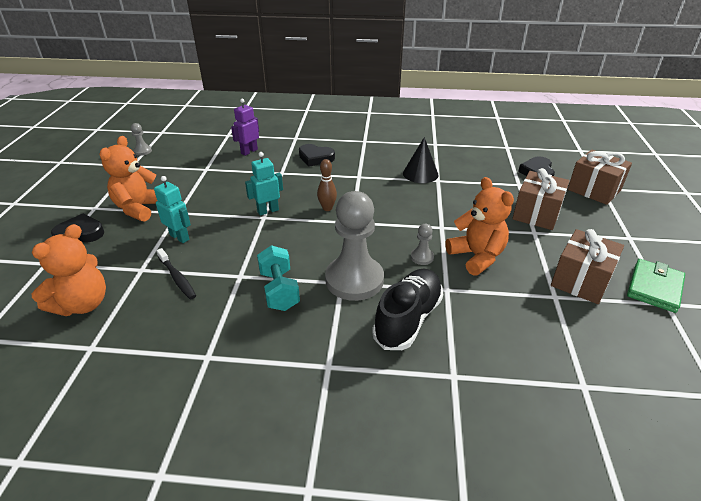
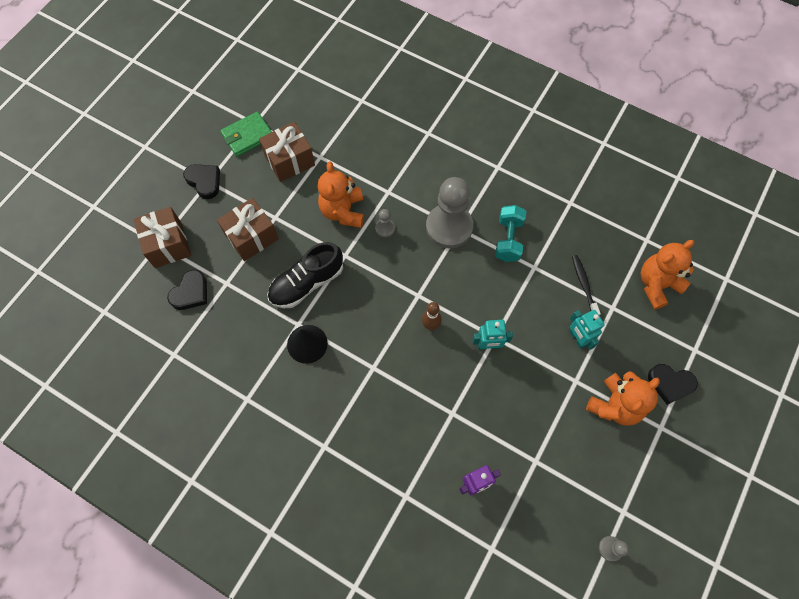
camera: 155 degrees left, 30 degrees up
(315, 158) = (402, 429): black heart -> black heart (204, 182)
(408, 319) = (430, 179): black shoe -> black shoe (307, 283)

